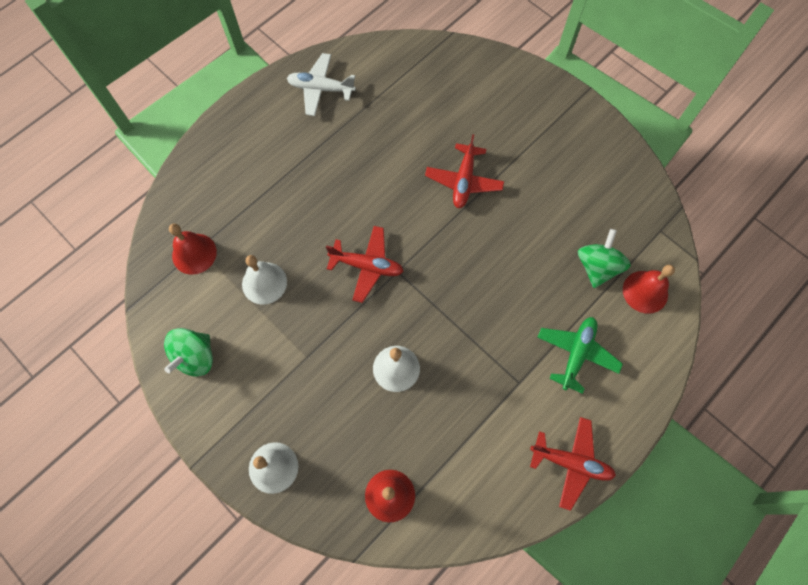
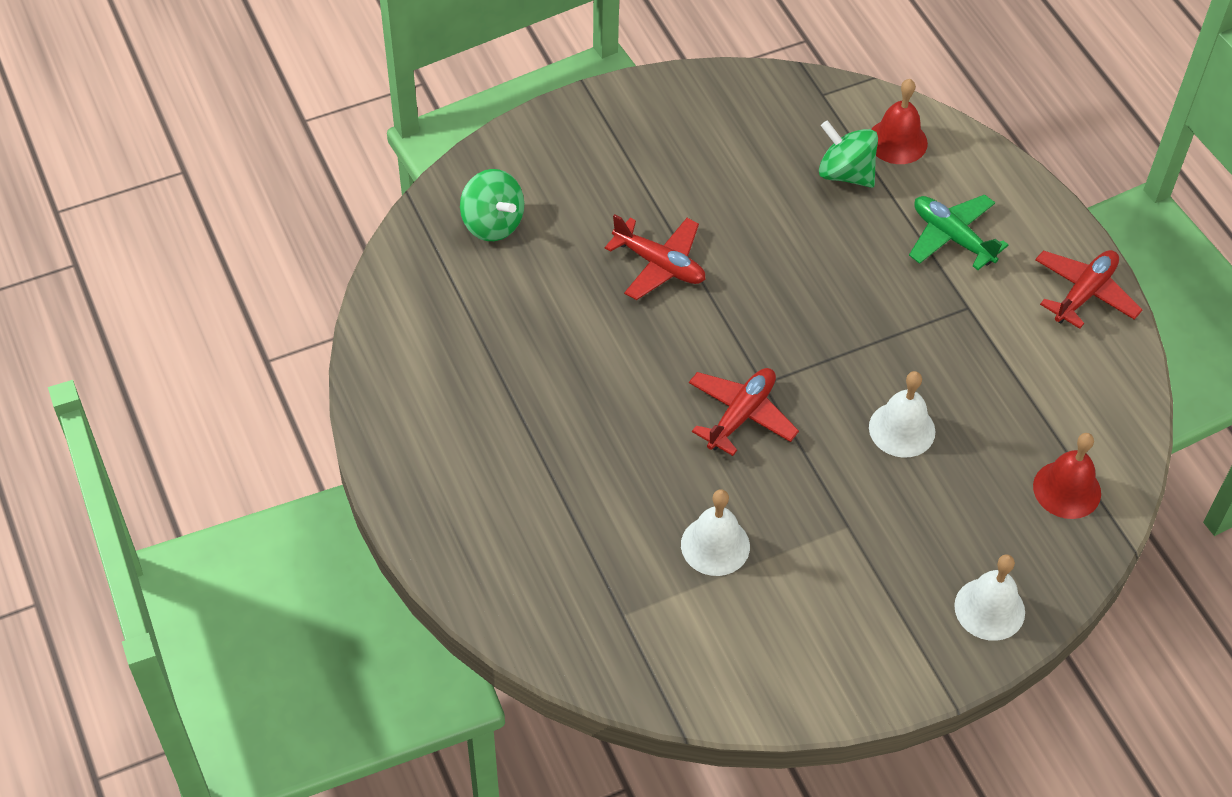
camera: 70 degrees left, 15 degrees down
(194, 253) = (629, 623): red bell -> none
(195, 357) = (797, 662): green spinning top -> green spinning top (492, 223)
(321, 89) = (420, 382): white plane -> none

